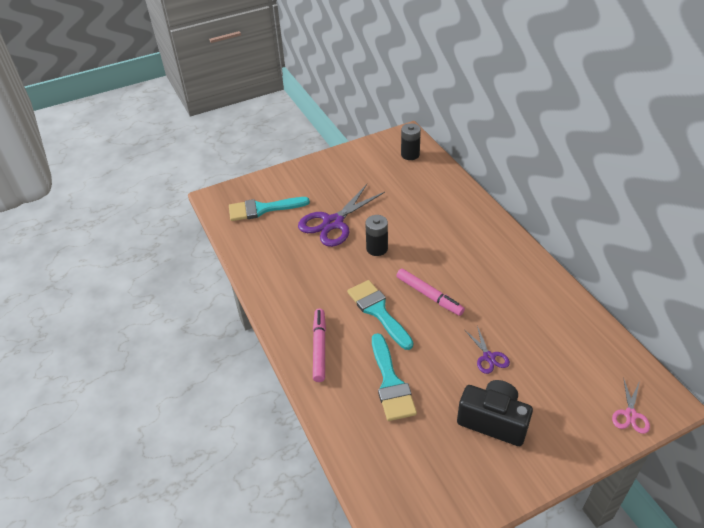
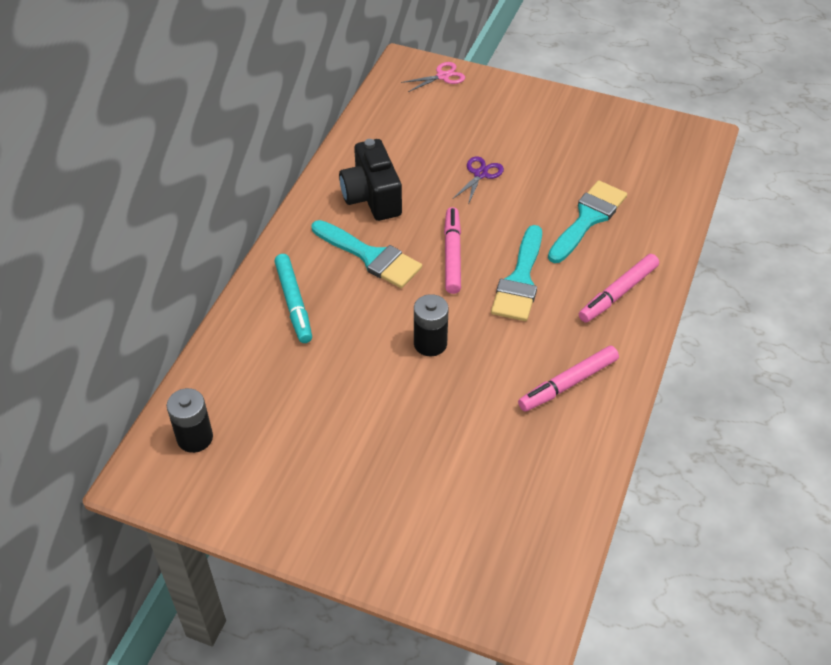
camera: 135 degrees left, 5 degrees up
(262, 209) = (492, 528): turquoise brush -> turquoise brush (371, 256)
(293, 281) = (568, 384): none -> pink marker
(333, 223) = (432, 420): purple scissors -> none
(459, 217) = (293, 303): none -> turquoise marker
(493, 421) = (543, 140): black camera -> black camera (372, 197)

